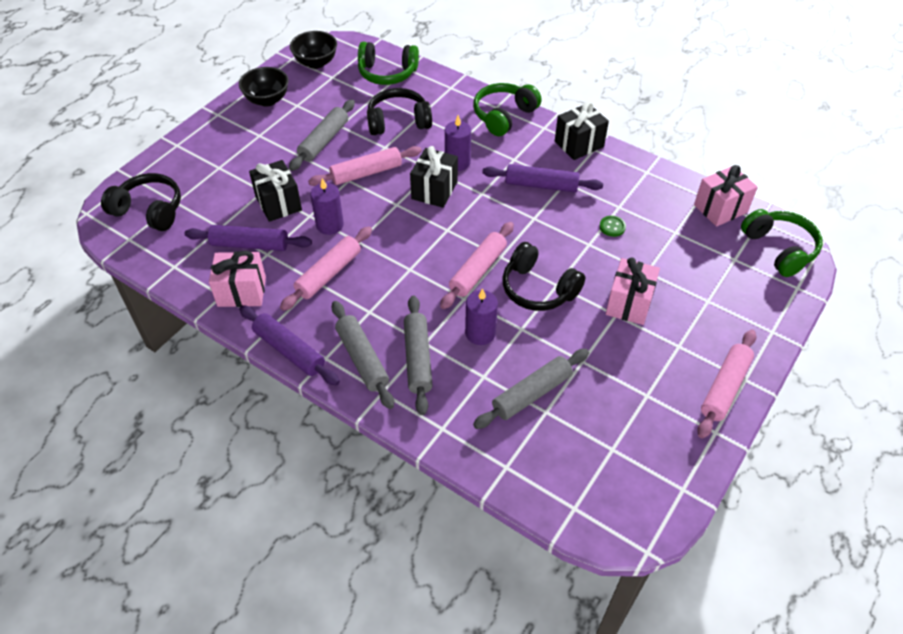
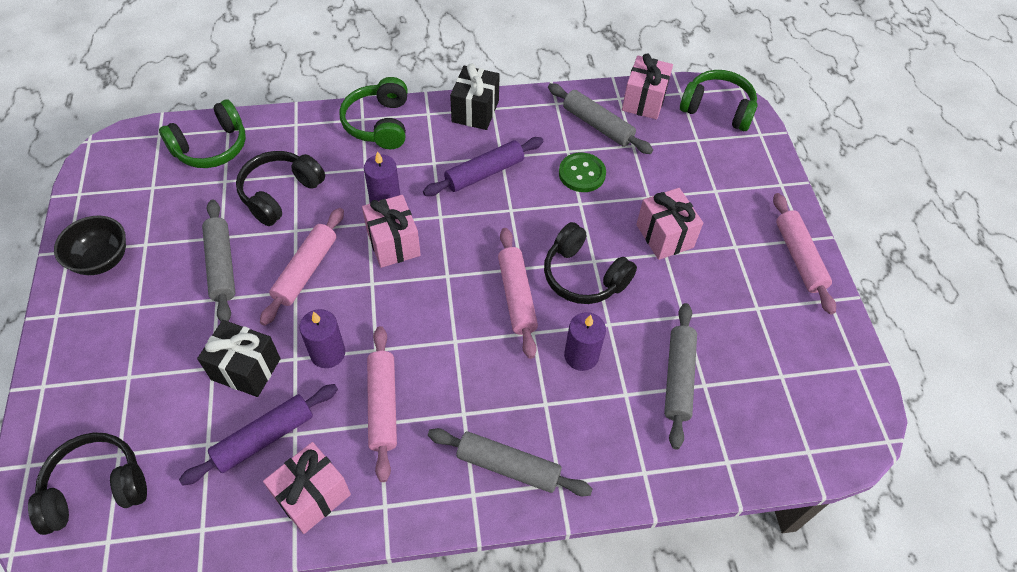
camera: 45 degrees left, 5 degrees up
(289, 350) = (431, 517): purple rolling pin -> none
(316, 63) = (115, 182): black bowl -> none
(417, 359) = (556, 424): grey rolling pin -> grey rolling pin (597, 125)
(434, 190) = (393, 243): black gift -> pink gift
(538, 289) = (583, 276): black headphones -> black headphones turned 45 degrees clockwise
(612, 227) = (582, 174): green button -> green button, size x1.67

